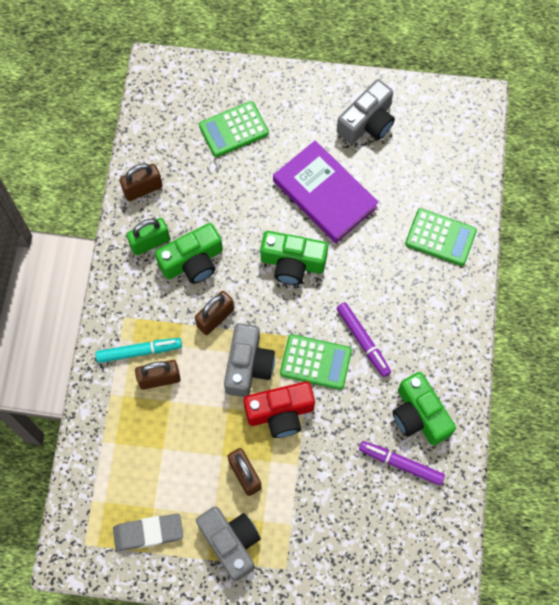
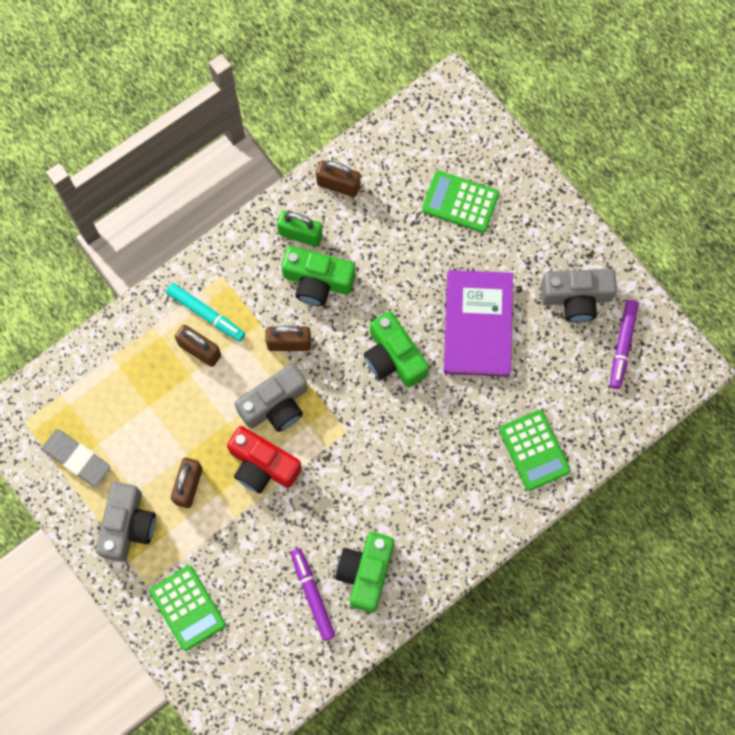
camera: 45 degrees right, 5 degrees up
(315, 362) = (330, 453): green calculator -> green calculator (187, 608)
(363, 341) = (383, 472): purple marker -> purple marker (622, 345)

